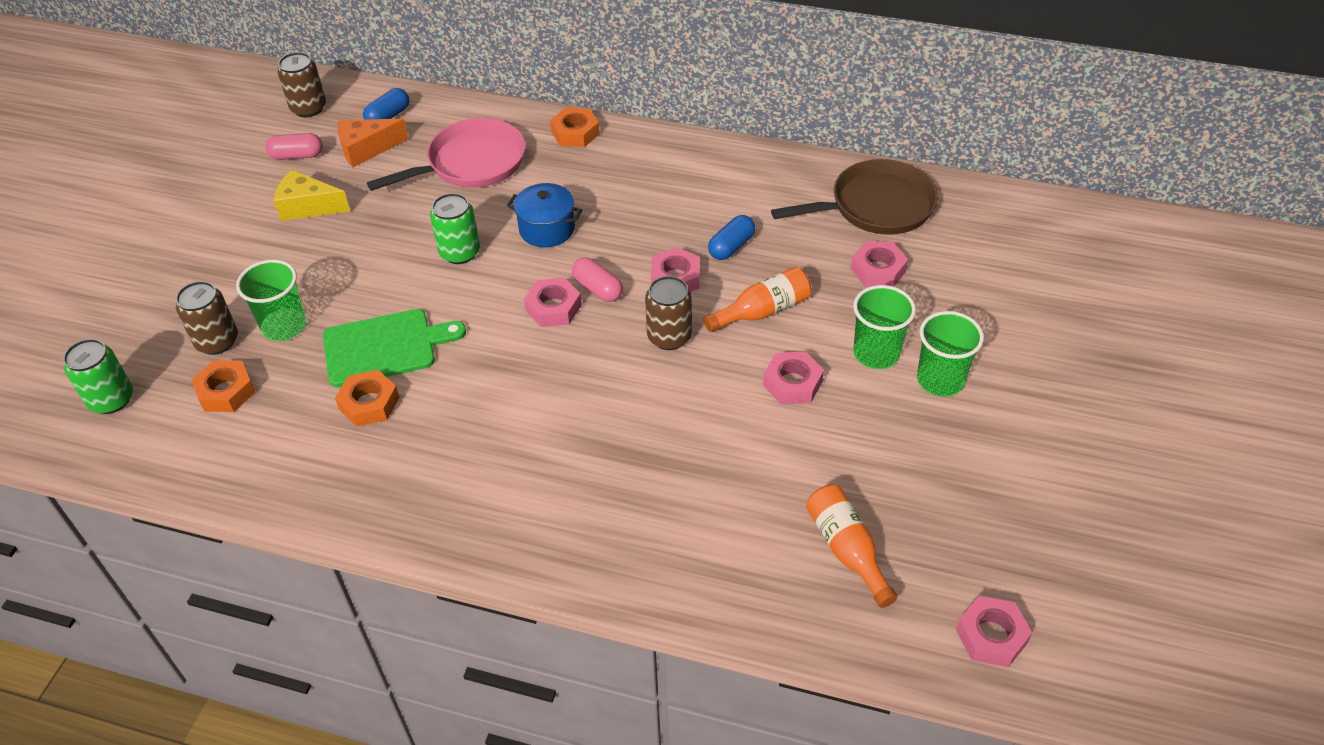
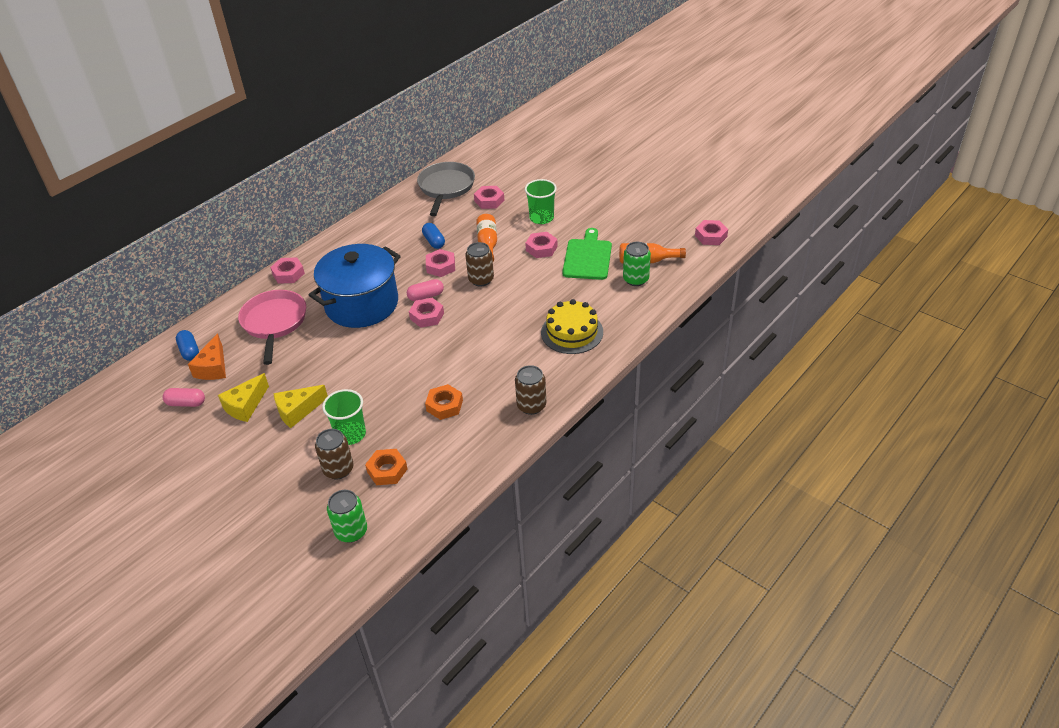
camera: 65 degrees left, 5 degrees down
(297, 155) = (186, 403): pink capsule -> pink capsule turned 75 degrees clockwise
(308, 108) = (139, 389): brown can -> brown can (531, 406)
(312, 257) = (297, 411): none -> yellow cheese
(384, 347) = (404, 391): green cutting board -> green cutting board (587, 257)
(460, 252) = (350, 344): green can -> green can (635, 279)
(547, 229) = (362, 304): blue pot -> blue pot, size x2.06
(575, 133) = (288, 274): orange nut -> pink nut
(595, 502) = (572, 332): none -> yellow cake
(875, 207) = (446, 188): brown pan -> grey pan
(940, 380) = (571, 205): green cup -> none

